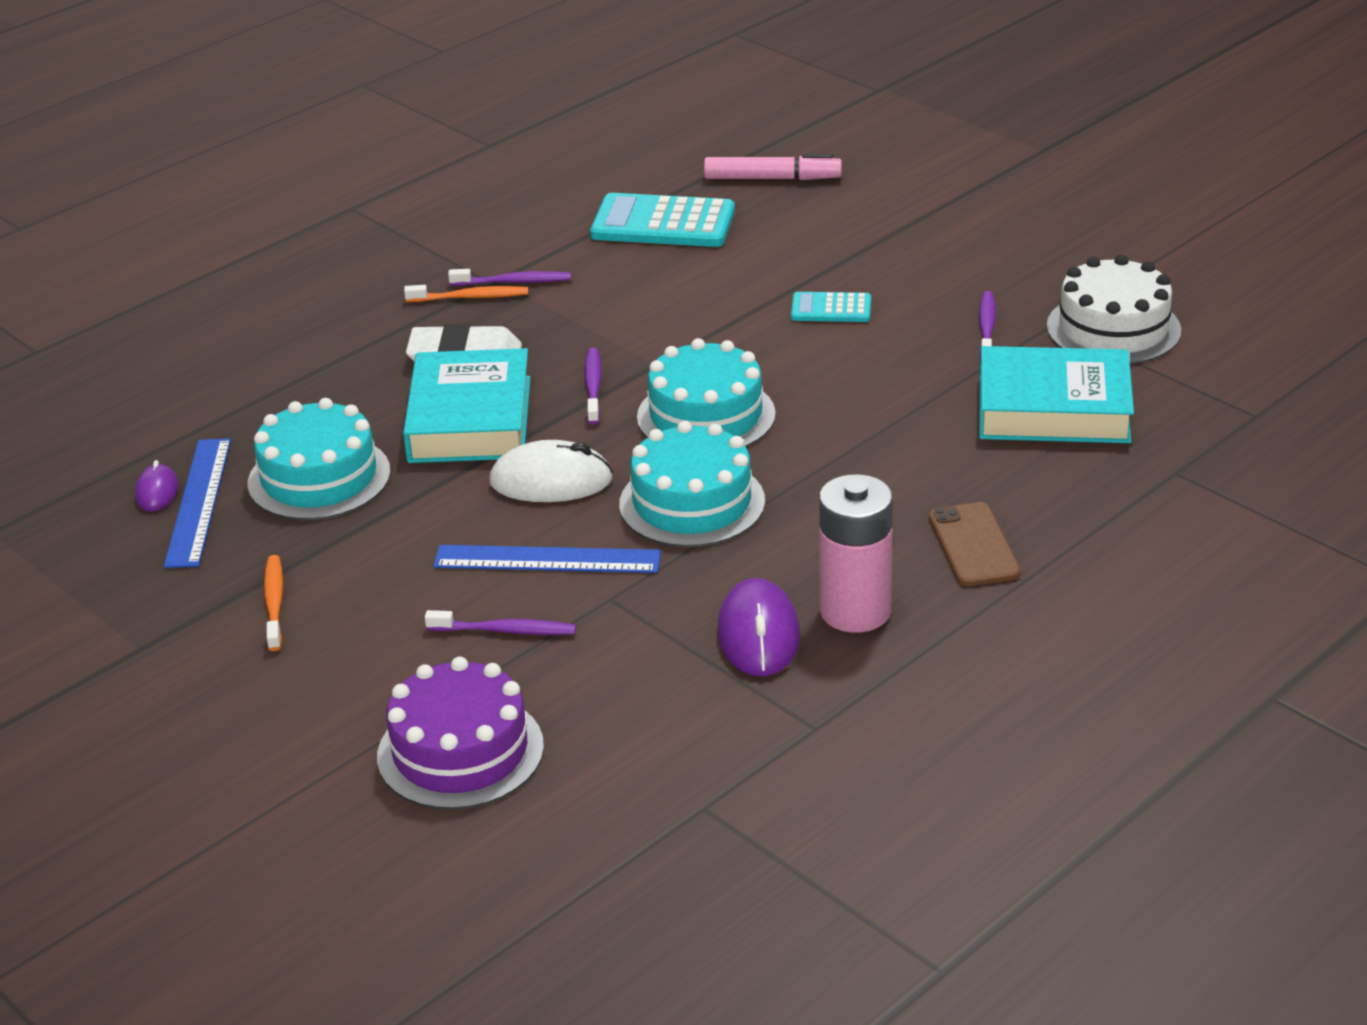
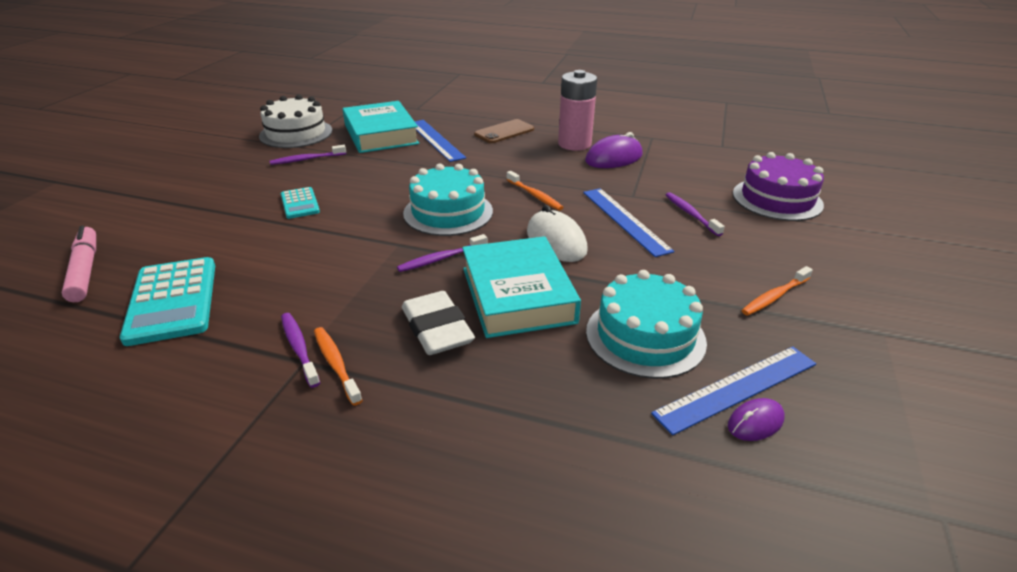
camera: 120 degrees left, 0 degrees up
(470, 419) = (517, 295): turquoise book -> turquoise book turned 75 degrees counterclockwise
(692, 503) = (535, 195): turquoise cake -> orange toothbrush
(987, 460) = (435, 140): none -> blue ruler

